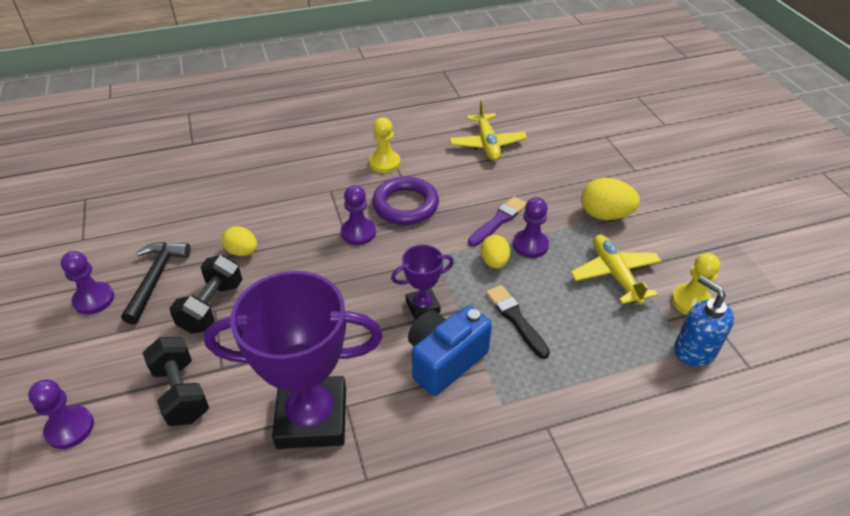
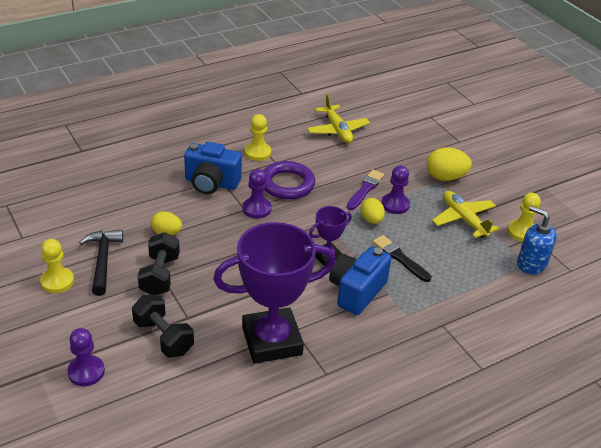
camera: 15 degrees left, 5 degrees down
(94, 299) = (57, 281): purple pawn -> yellow pawn
(318, 195) = (211, 183): none -> blue camera

